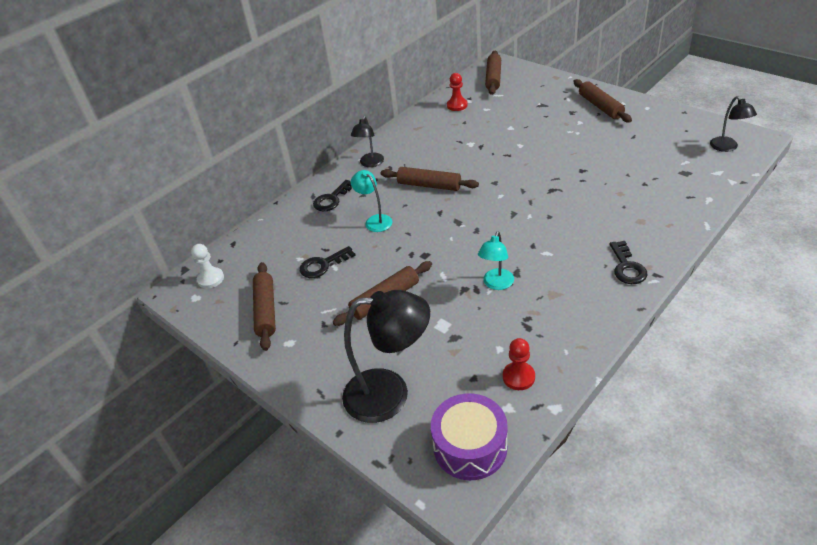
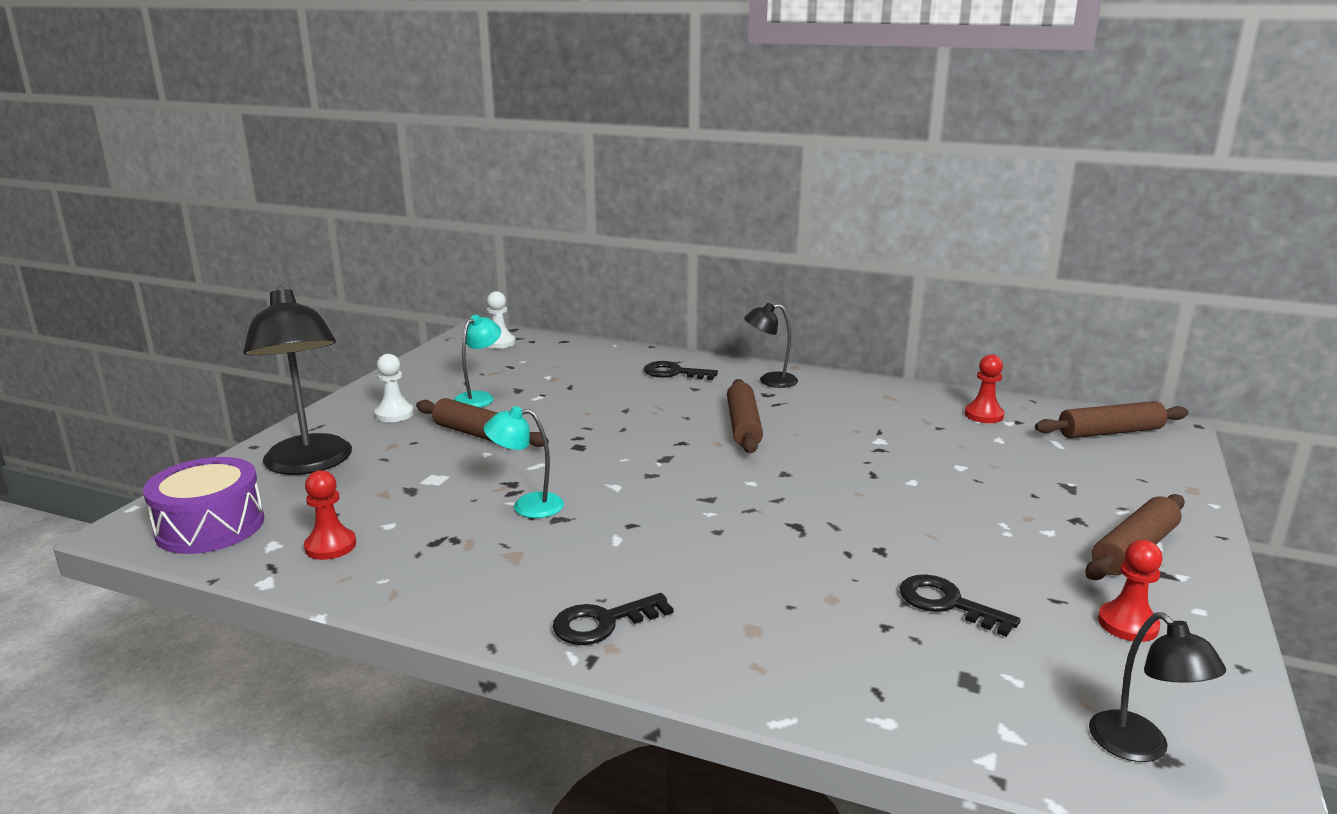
camera: 65 degrees right, 20 degrees down
(266, 310) = (451, 377): brown rolling pin -> none
(322, 345) = (394, 414): none -> white pawn
(323, 265) = (538, 390): black key -> black key (947, 604)
(375, 220) = (641, 404): turquoise lamp -> turquoise lamp (479, 397)
(653, 126) = (1127, 624): none -> red pawn
(727, 147) = (1140, 747): black lamp -> black lamp turned 75 degrees counterclockwise

